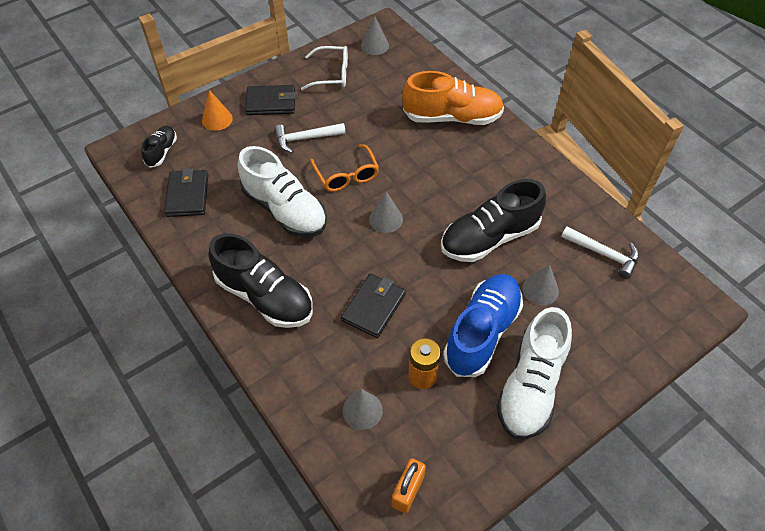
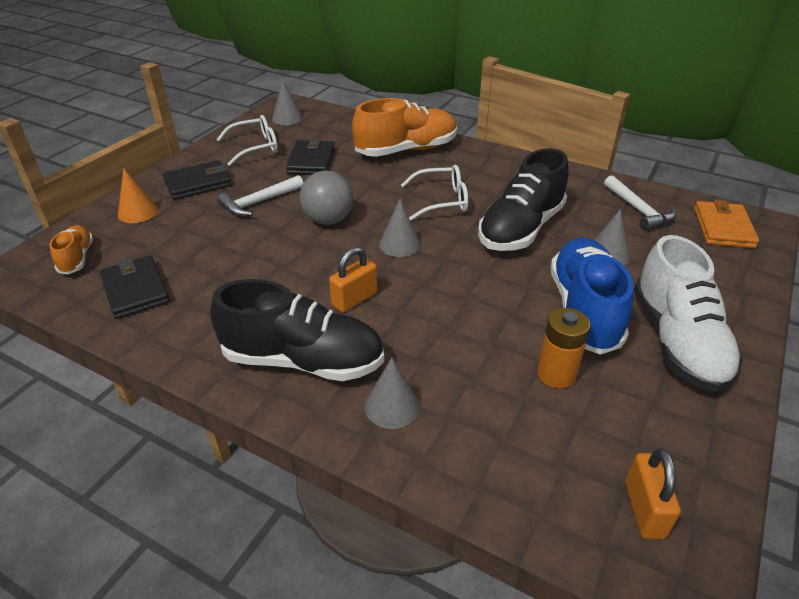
camera: 25 degrees left, 15 degrees down
(162, 152) = (77, 258): black shoe -> orange shoe
(285, 210) = (274, 269): white shoe -> none
(325, 259) = (354, 299): none -> orange padlock
(346, 175) = (328, 220): orange glasses -> grey ball
(362, 410) = (515, 438): grey cone -> grey cone (392, 406)
(373, 307) = (446, 326): black wallet -> black wallet (311, 161)
(446, 185) = (442, 200): none -> white glasses
(604, 254) = (638, 210): white hammer -> white hammer turned 60 degrees clockwise
(663, 300) = (723, 228): none -> orange wallet

